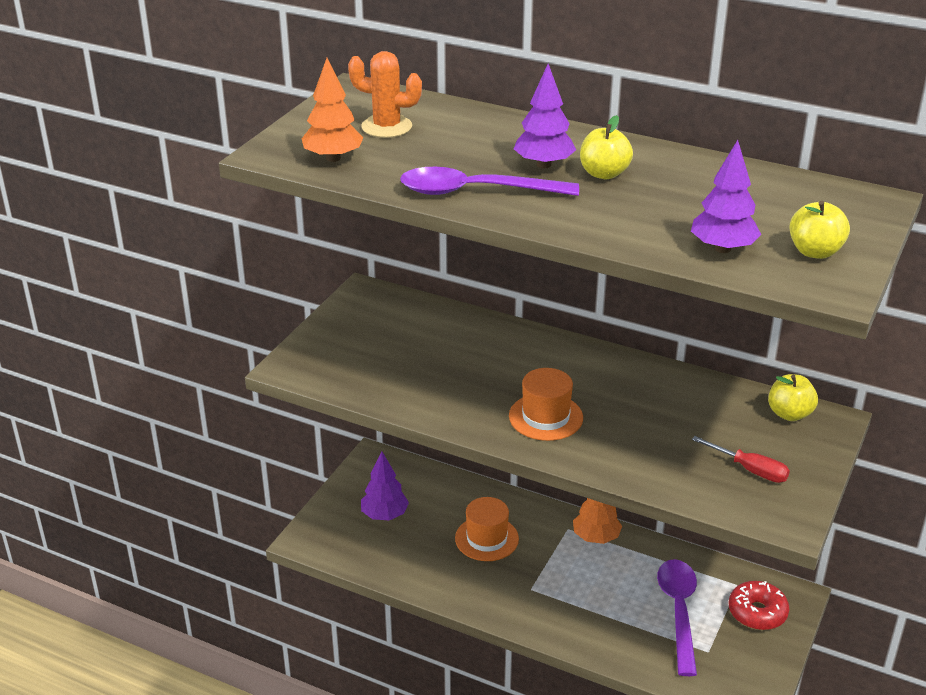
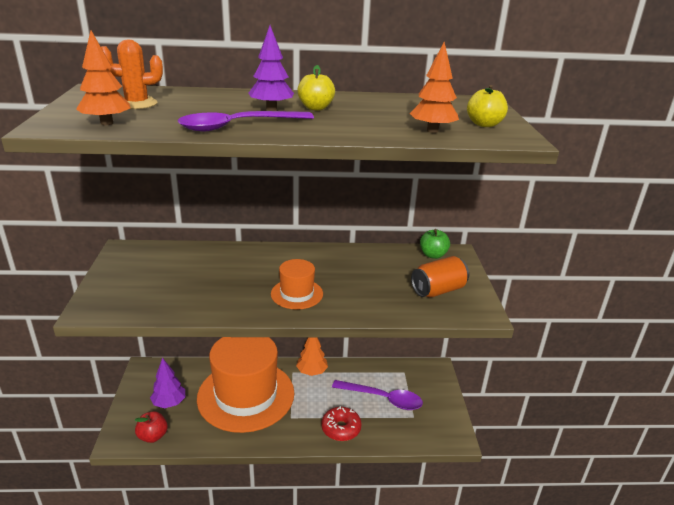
camera: 30 degrees left, 5 degrees down
(347, 550) = (153, 436): none -> red apple
(486, 538) = (246, 395): orange hat -> orange hat, size x2.22
(679, 611) = (383, 399): purple spoon -> purple spoon turned 135 degrees clockwise
(722, 249) = (432, 130): purple tree -> orange tree
(750, 470) = (438, 290): red screwdriver -> orange can
(757, 612) = (424, 384): red donut -> red donut (341, 428)
(789, 414) = (433, 255): yellow apple -> green apple

